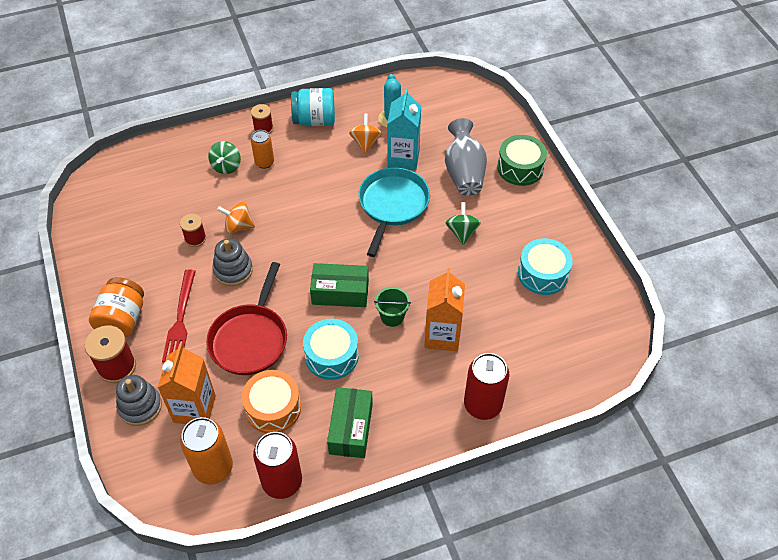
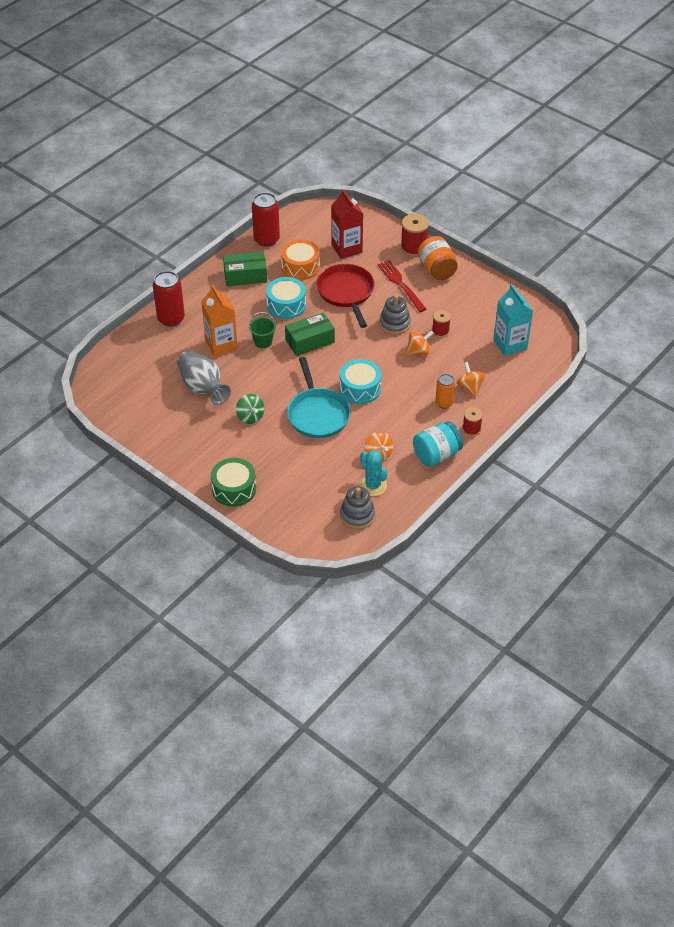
camera: 150 degrees right, 5 degrees down
(140, 406) = (379, 237): grey stacking toy -> grey stacking toy (357, 515)
(194, 409) = (346, 248): orange carton -> red carton
(213, 468) = (310, 230): orange can -> none
(226, 166) = (470, 387): green spinning top -> orange spinning top
(351, 428) = (245, 276): green box -> green box turned 75 degrees counterclockwise
(403, 158) = (337, 454): turquoise carton -> turquoise carton (510, 344)
(464, 173) = (278, 464): grey vase -> grey vase (203, 388)
(542, 274) = (171, 412): turquoise drum -> turquoise drum (360, 388)

